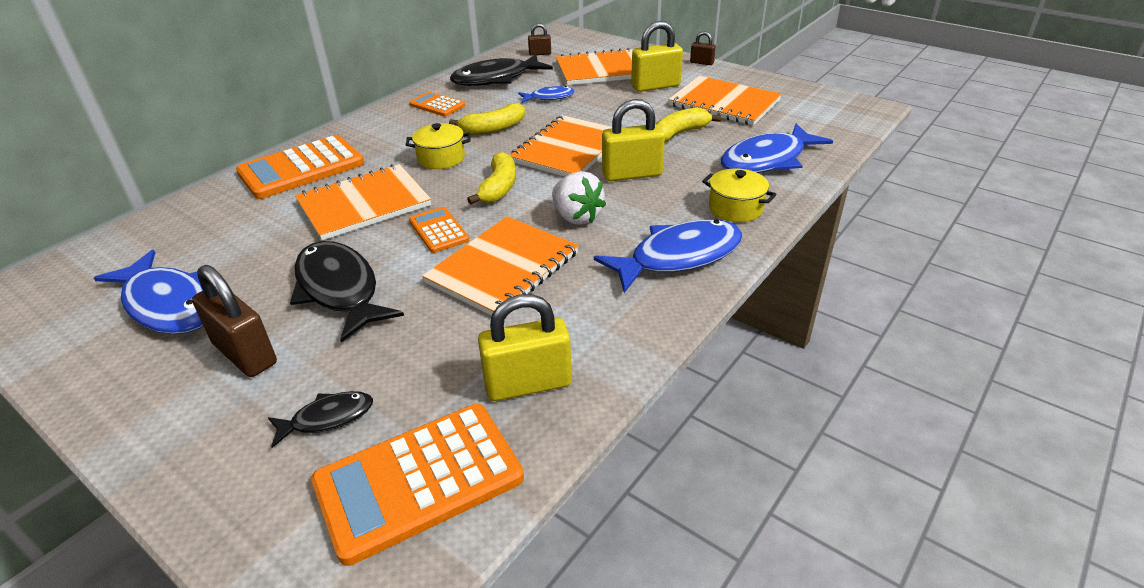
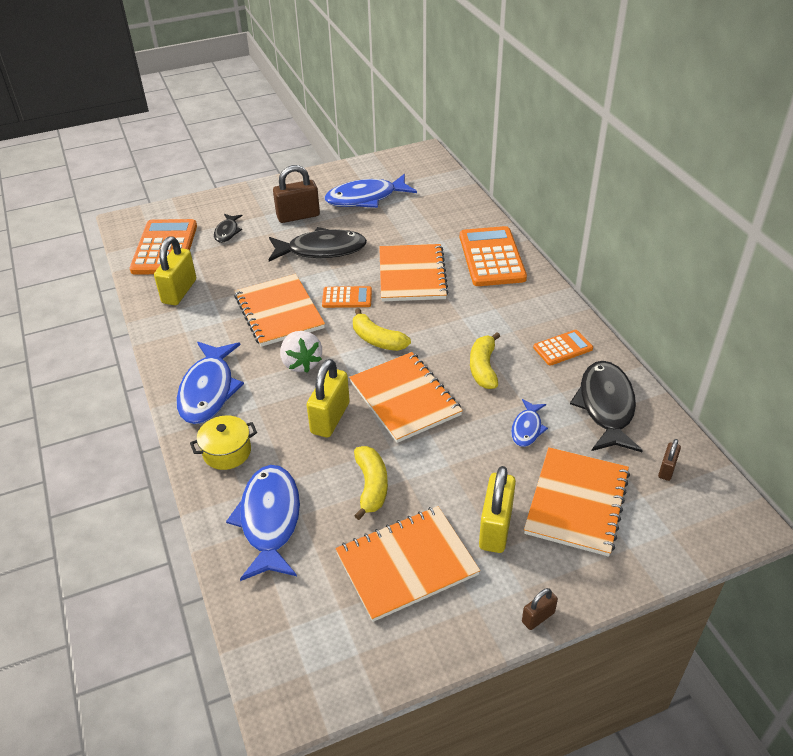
camera: 120 degrees right, 5 degrees up
(441, 158) = (451, 324): yellow pot -> none
(576, 217) = (301, 363): white strawberry -> white strawberry turned 105 degrees counterclockwise

